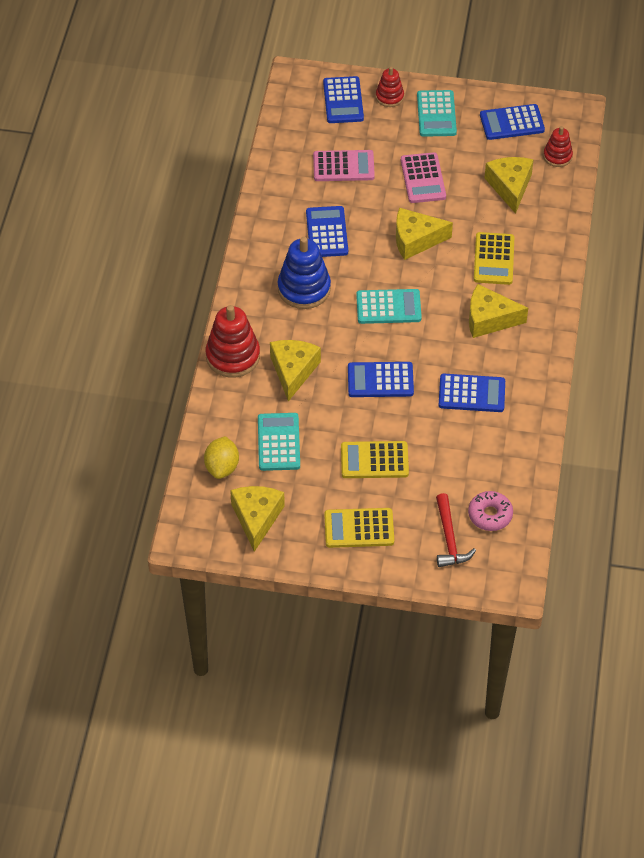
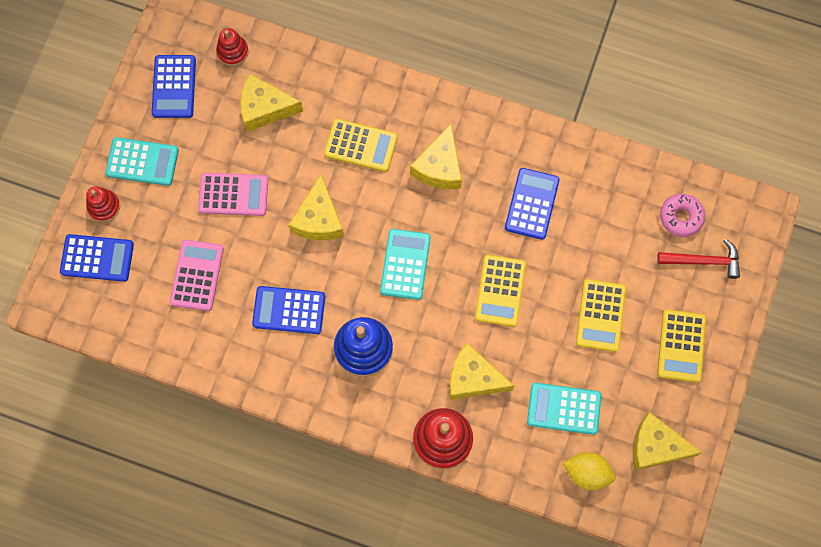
camera: 80 degrees left, 20 degrees up
(380, 380) = (500, 291): blue calculator -> yellow calculator

